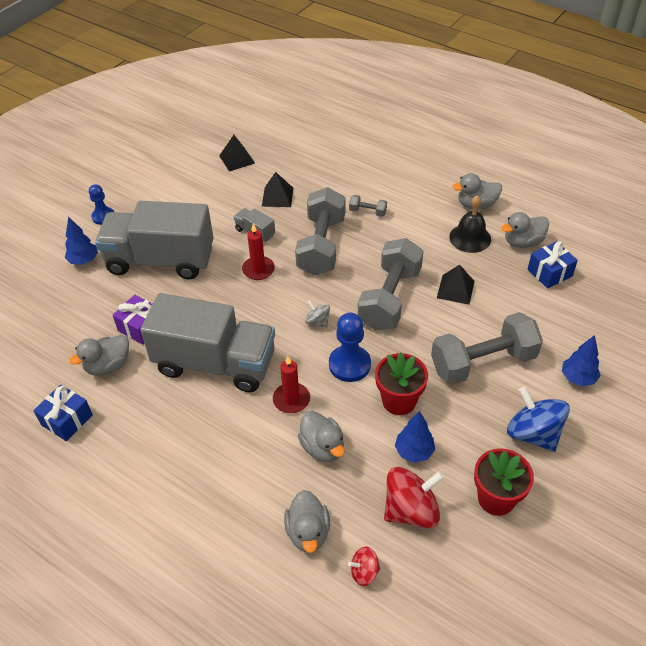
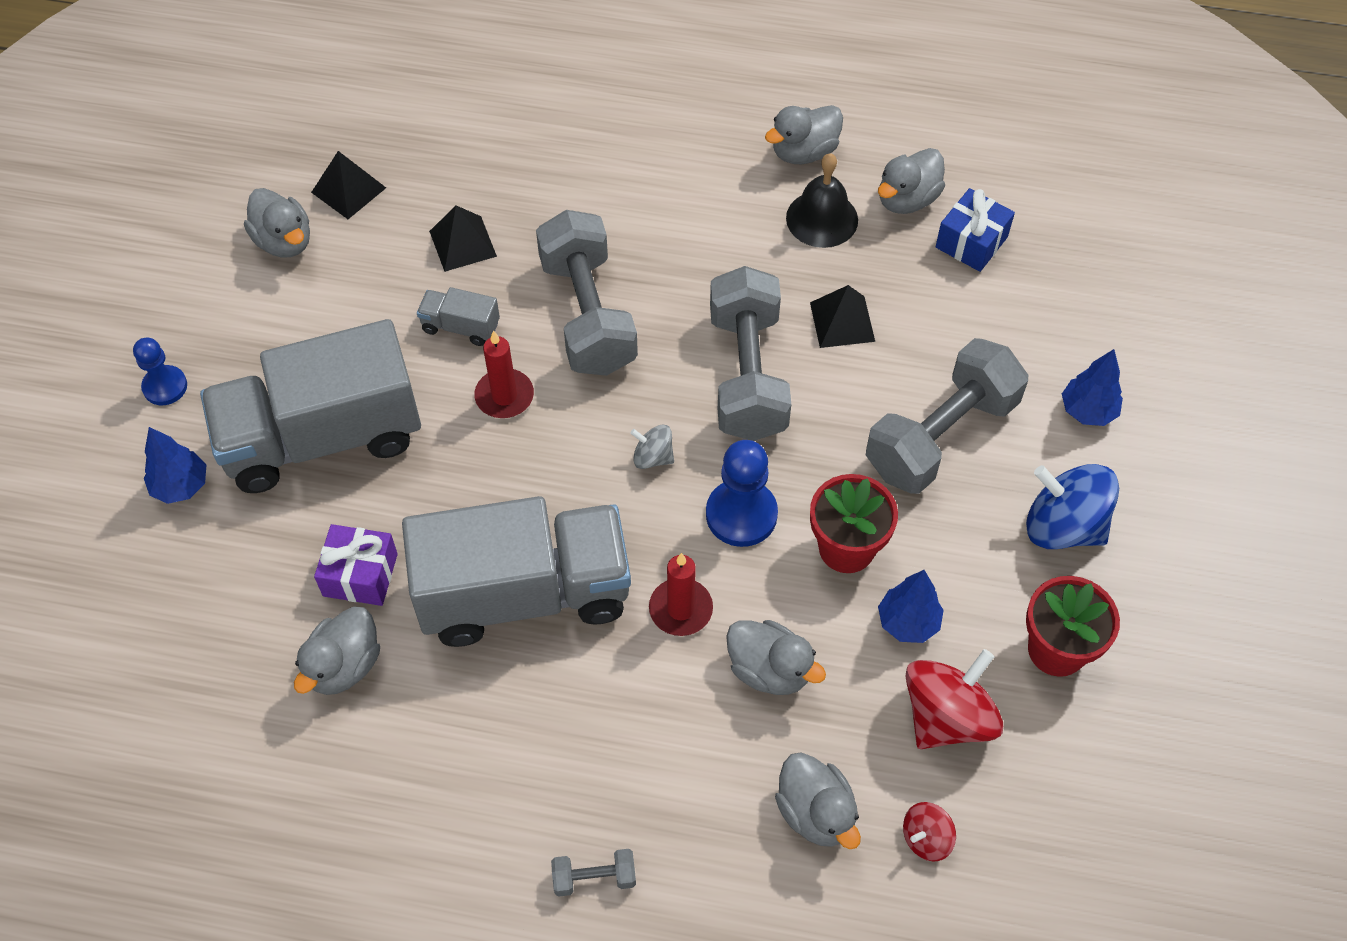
camera: 25 degrees left, 10 degrees up
(67, 420) = (330, 787): blue gift -> none
(194, 172) = (284, 241): none -> grey duck
(367, 212) = (633, 223): grey dumbbell -> grey dumbbell (594, 878)

